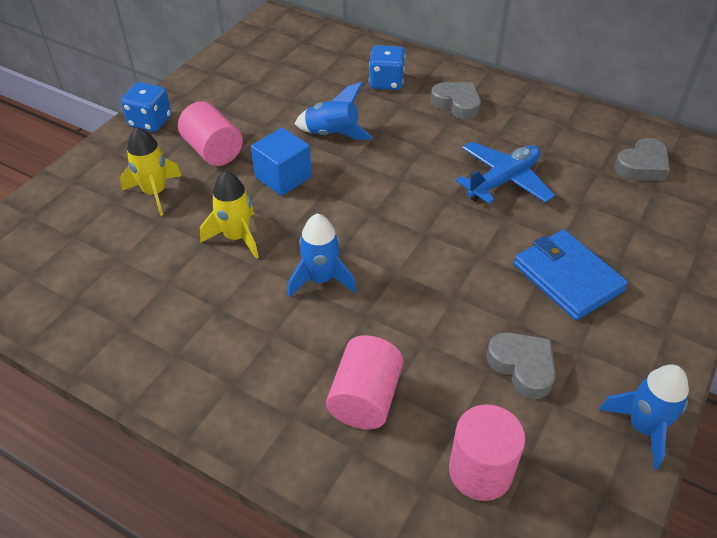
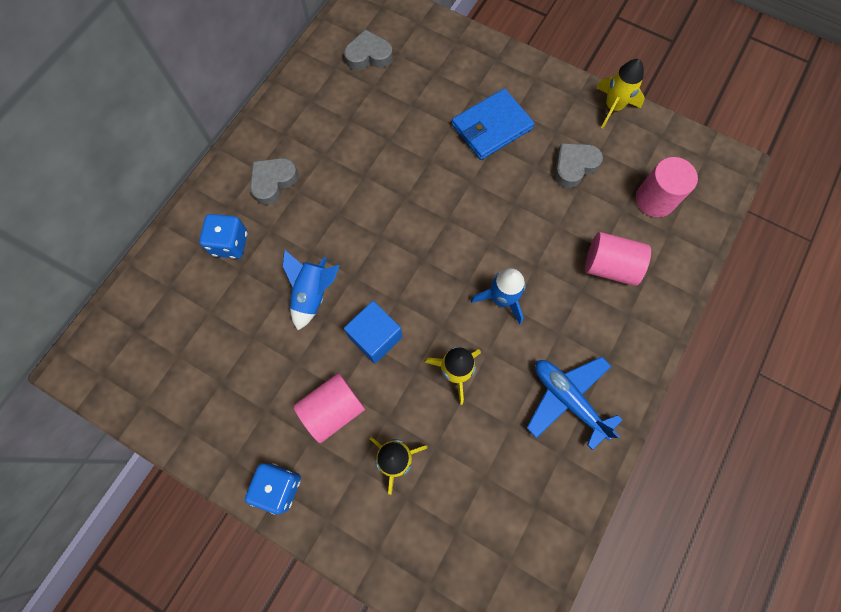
camera: 90 degrees left, 25 degrees up
(503, 180) = (384, 156): blue plane -> blue plane (568, 399)
(642, 166) = (368, 56): grey heart -> grey heart turned 60 degrees counterclockwise
(643, 427) = (613, 107): blue rocket -> yellow rocket

